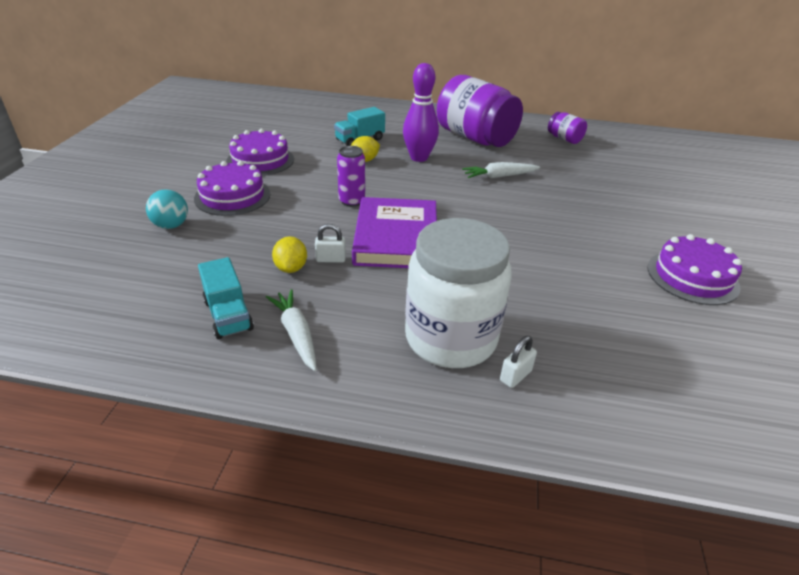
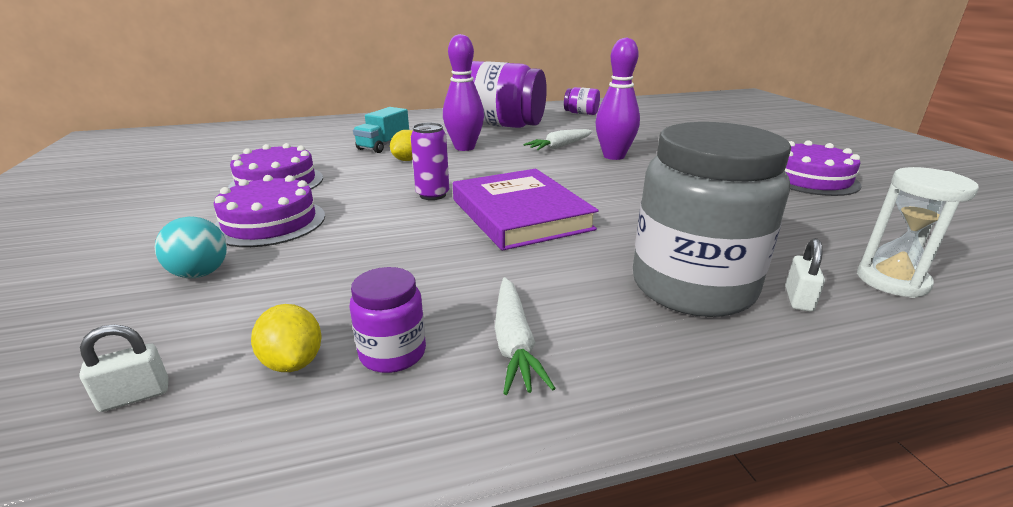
camera: 25 degrees left, 10 degrees down
(228, 315) = (393, 353): turquoise truck -> purple jar
(291, 268) = (427, 274): yellow lemon -> yellow lemon (293, 362)
(296, 334) = (514, 343): white carrot -> white carrot turned 135 degrees counterclockwise
(331, 259) = (468, 252): white padlock -> white padlock (135, 396)
(450, 338) = (692, 286): white jar -> grey jar
(535, 200) = (614, 156): none -> purple bowling pin
(614, 391) = (892, 281): none -> white hourglass

